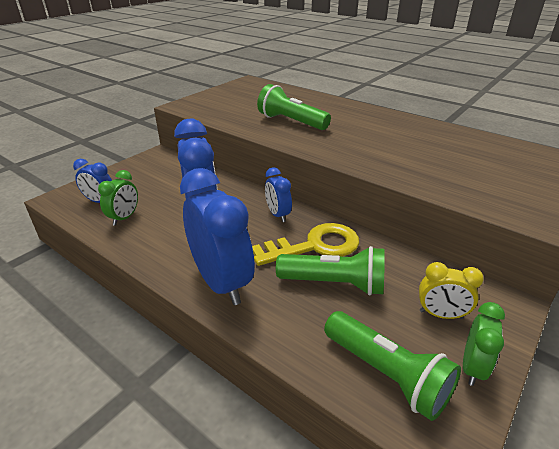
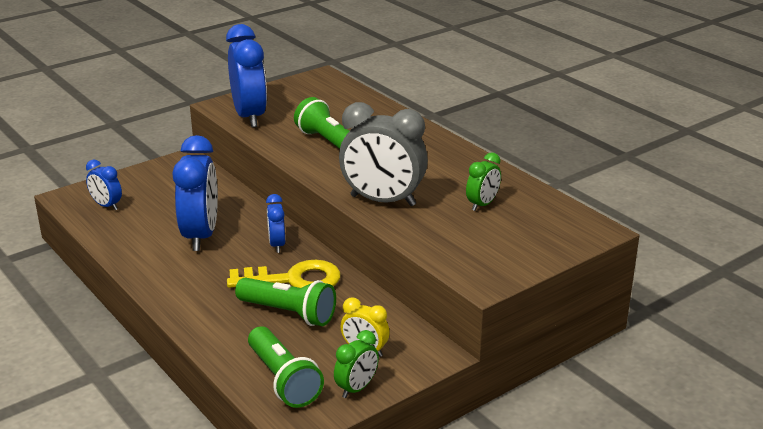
camera: 15 degrees right, 5 degrees down
(124, 218) = (125, 226): green clock -> green clock (482, 204)
(222, 282) = (189, 296): blue clock -> blue clock (249, 116)
(376, 160) = (383, 201): none -> grey clock

